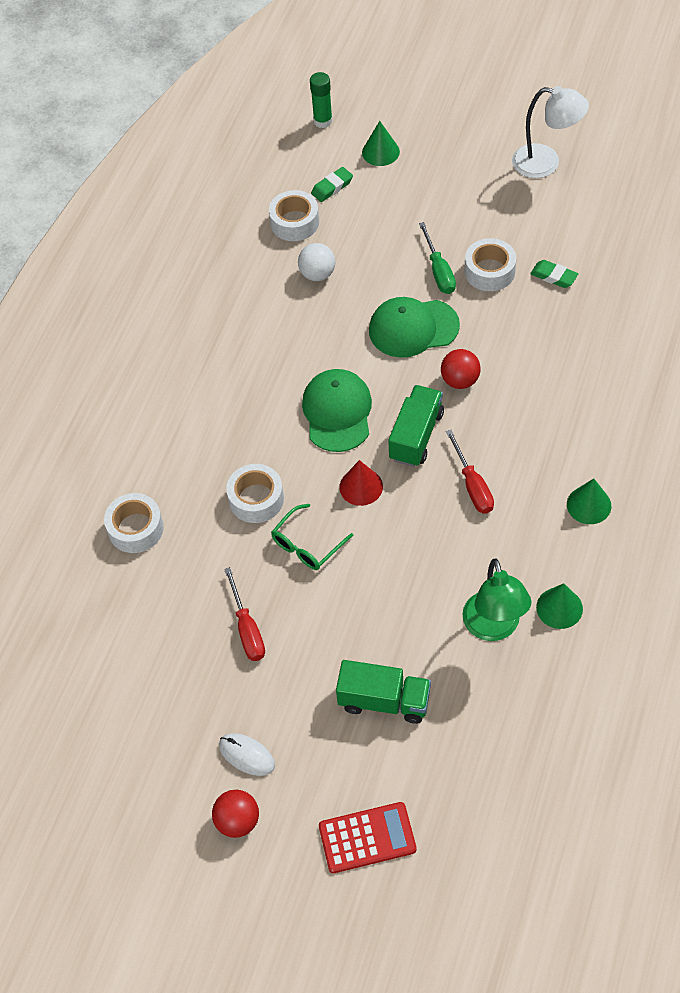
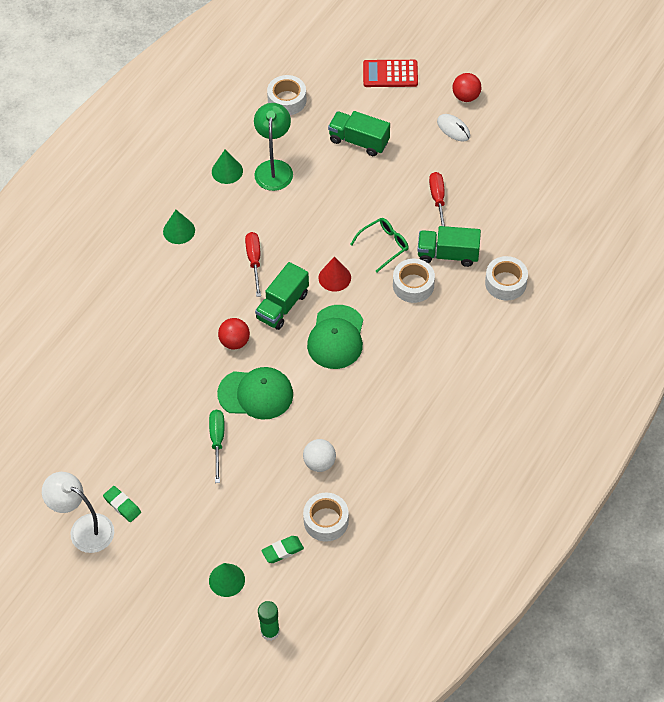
camera: 170 degrees left, 0 degrees up
(218, 551) = (448, 254): none -> green truck
(489, 271) = (176, 431): white tape -> white tape (287, 100)
(553, 276) = (126, 414): green eraser -> green eraser (122, 505)

